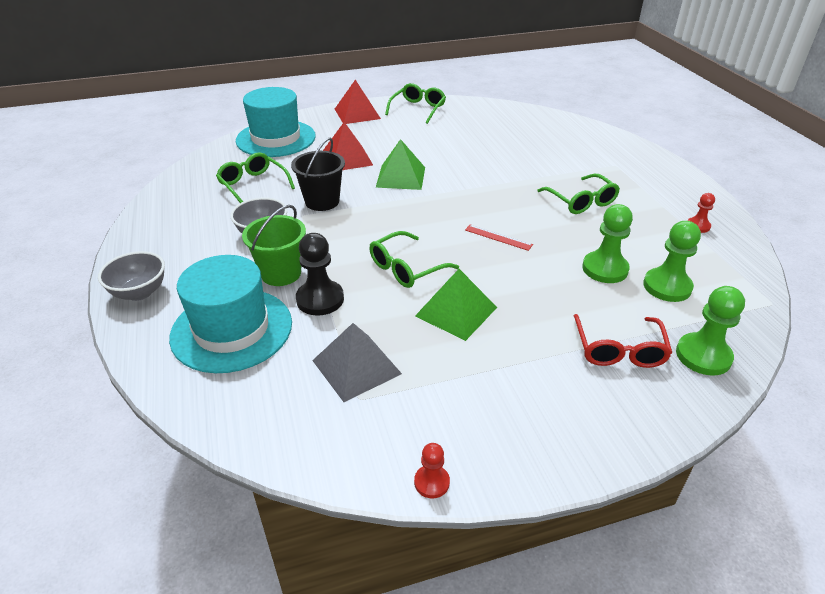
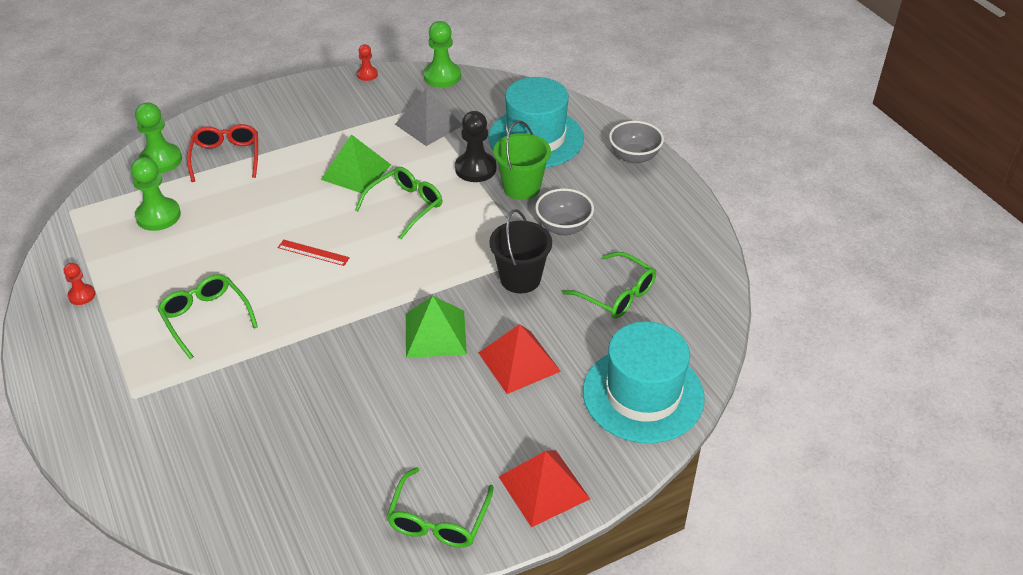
camera: 170 degrees right, 5 degrees up
(605, 269) = (211, 228): green pawn -> green pawn (442, 76)

